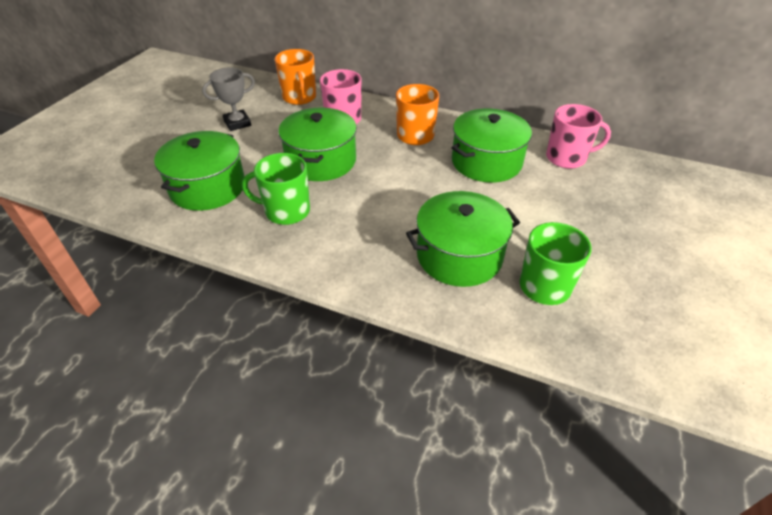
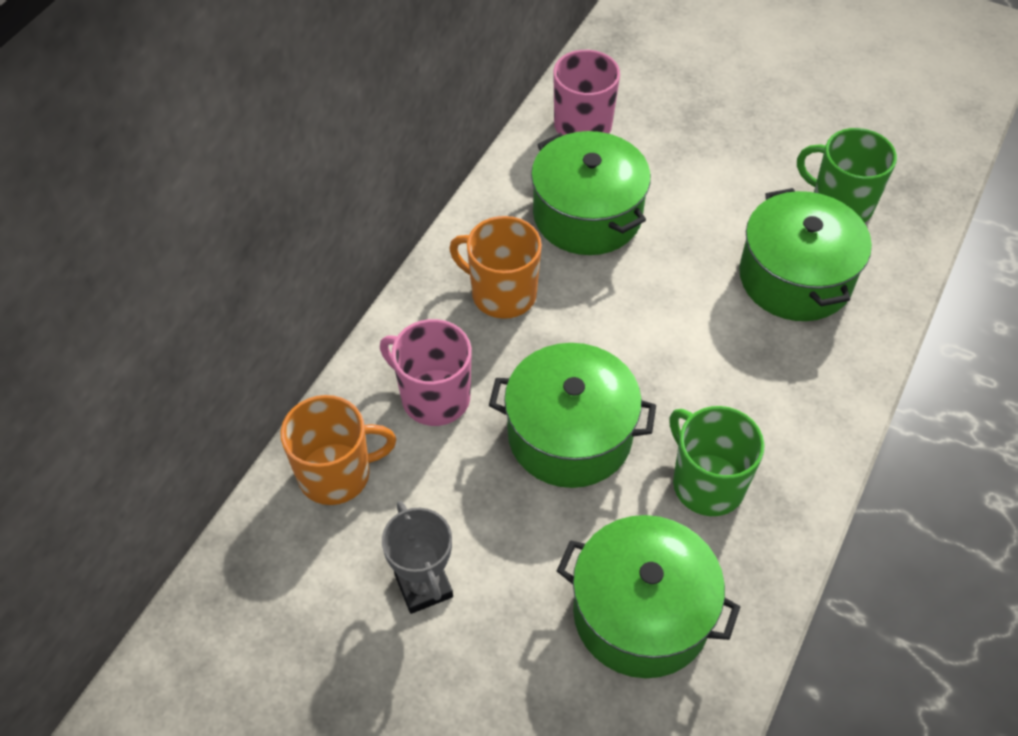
camera: 85 degrees left, 10 degrees up
(286, 211) = (707, 483): green mug -> green mug turned 135 degrees clockwise

